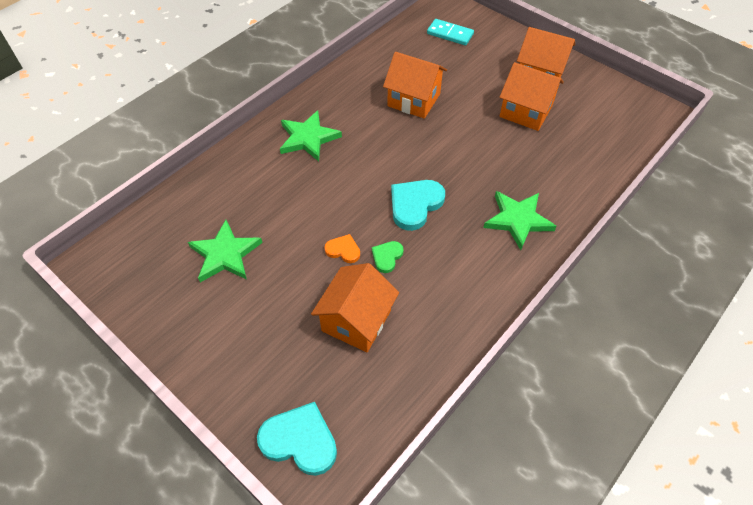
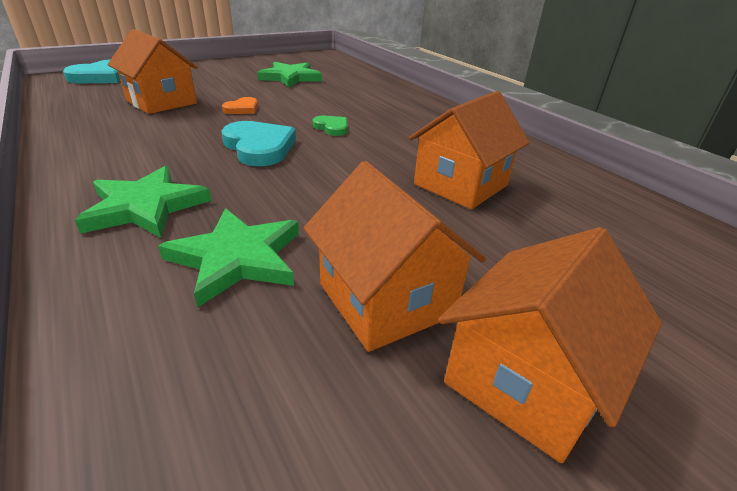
camera: 105 degrees right, 20 degrees down
(308, 138) = (410, 117): green star -> green star (237, 258)
(387, 257) = (208, 122): green heart -> green heart (332, 128)
(450, 34) = (676, 266): turquoise domino -> none
(526, 111) = (386, 299): orange house -> orange house turned 75 degrees counterclockwise

